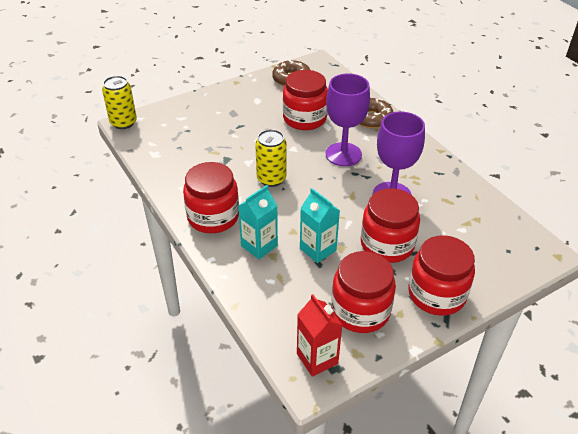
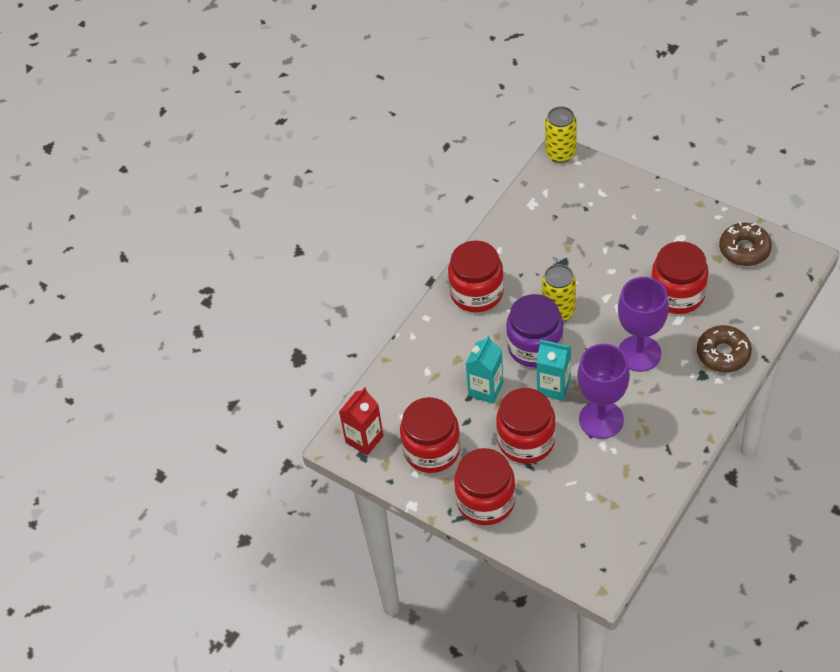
camera: 70 degrees right, 10 degrees up
(259, 246) = (462, 344): turquoise carton -> turquoise carton (553, 387)
(296, 204) = (535, 347): none -> purple jar

